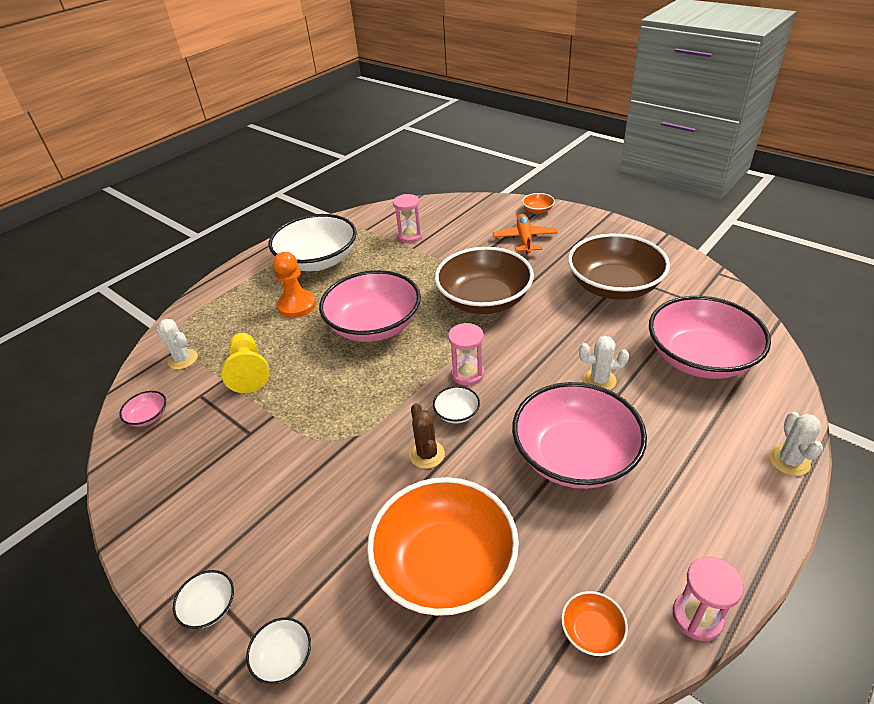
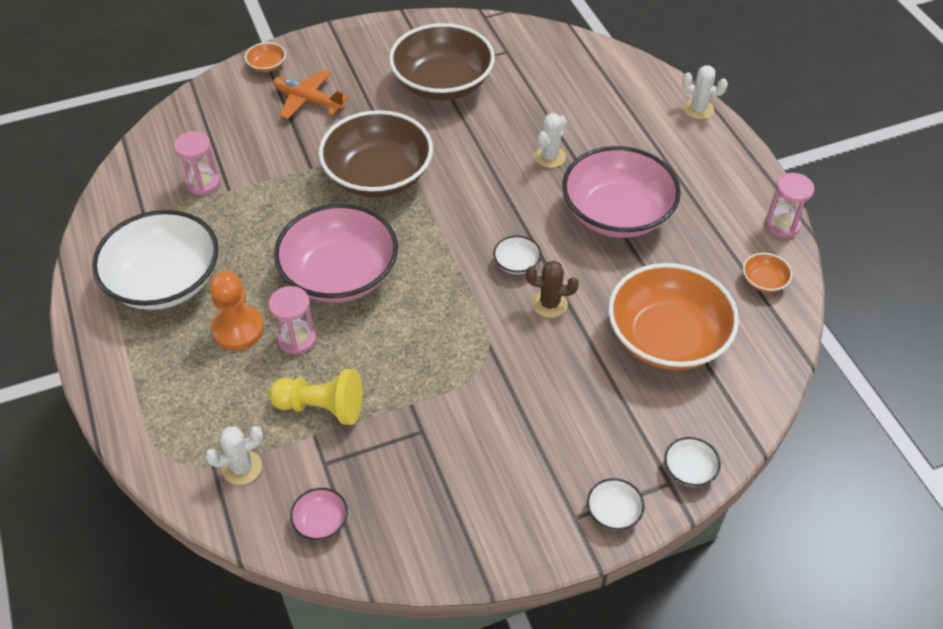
camera: 65 degrees left, 10 degrees up
(467, 374) = (473, 235): pink hourglass -> pink hourglass (297, 339)
(700, 358) = (572, 88): pink bowl -> none

